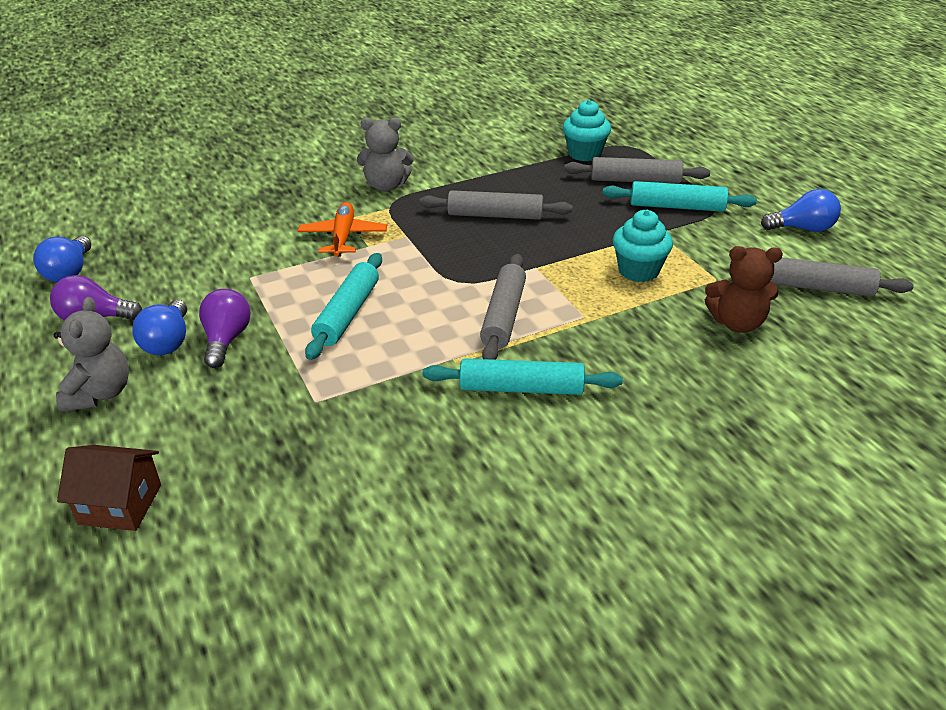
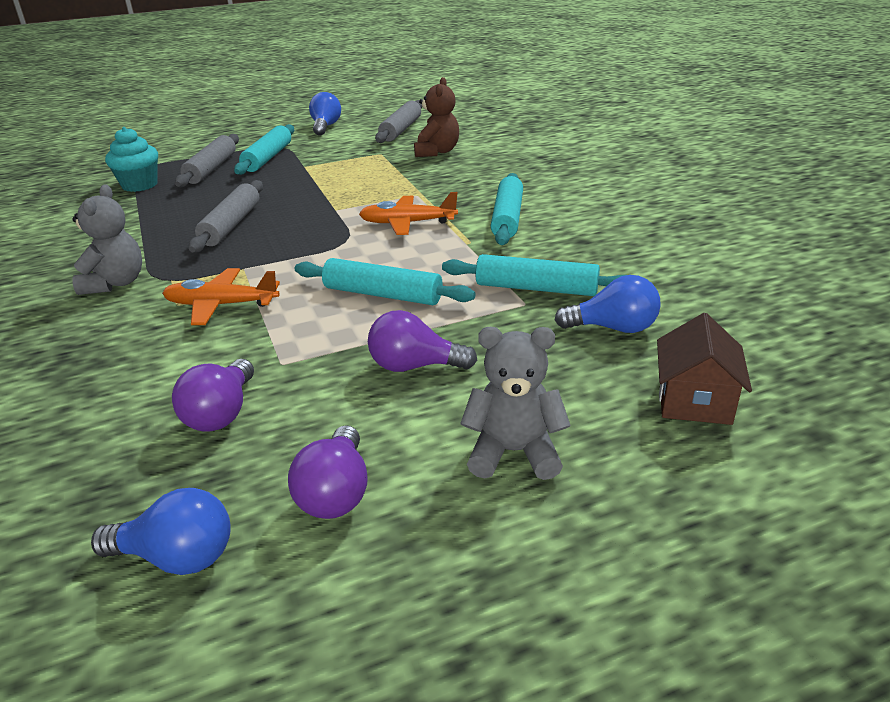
camera: 85 degrees left, 5 degrees down
(168, 342) = (410, 411): blue light bulb -> blue light bulb (613, 328)
(196, 263) = (221, 413): none -> purple light bulb
(344, 409) = (536, 288): none -> turquoise rolling pin
(503, 316) = (407, 223): grey rolling pin -> orange plane
(638, 271) = (358, 175): turquoise cupcake -> none

